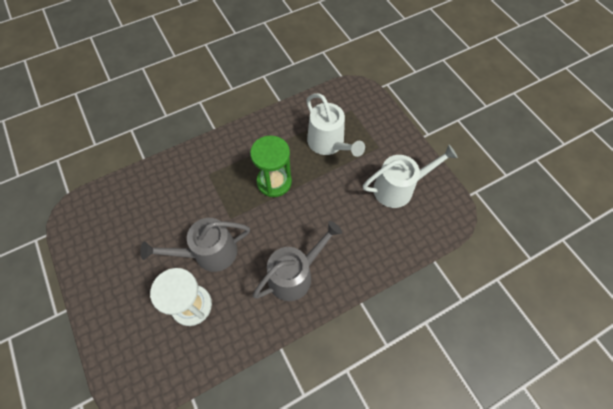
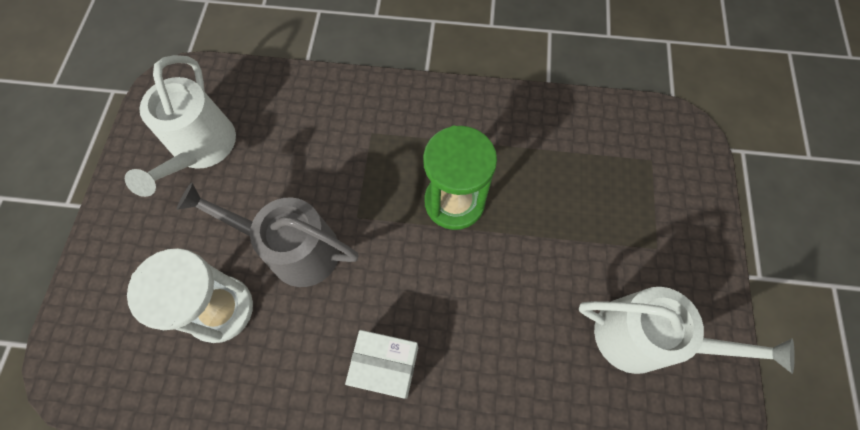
camera: 35 degrees right, 5 degrees up
(295, 275) = (385, 366): grey watering can -> white box
(328, 143) = (578, 192): white watering can -> white watering can (201, 148)

